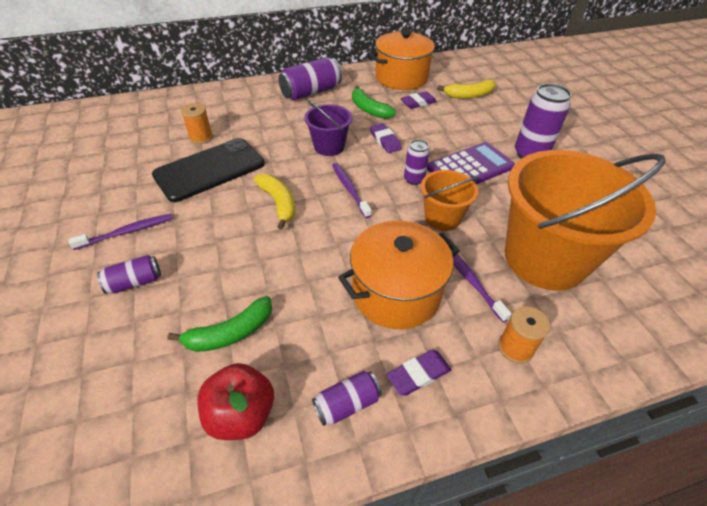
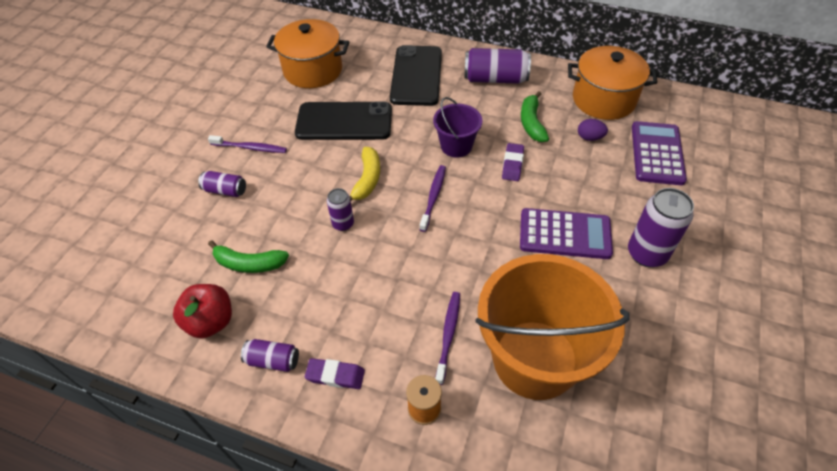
camera: 40 degrees right, 5 degrees up
(201, 137) = (363, 87): orange spool -> none
(243, 112) = (416, 76): none -> black phone
(396, 293) = (381, 307): orange pot -> orange pot (313, 70)
(414, 179) = (498, 217): purple can -> purple can (343, 224)
(418, 103) = (589, 138): purple eraser -> purple egg
(442, 218) = (484, 267): orange bucket -> none
(469, 95) = (657, 153): yellow banana -> purple calculator

